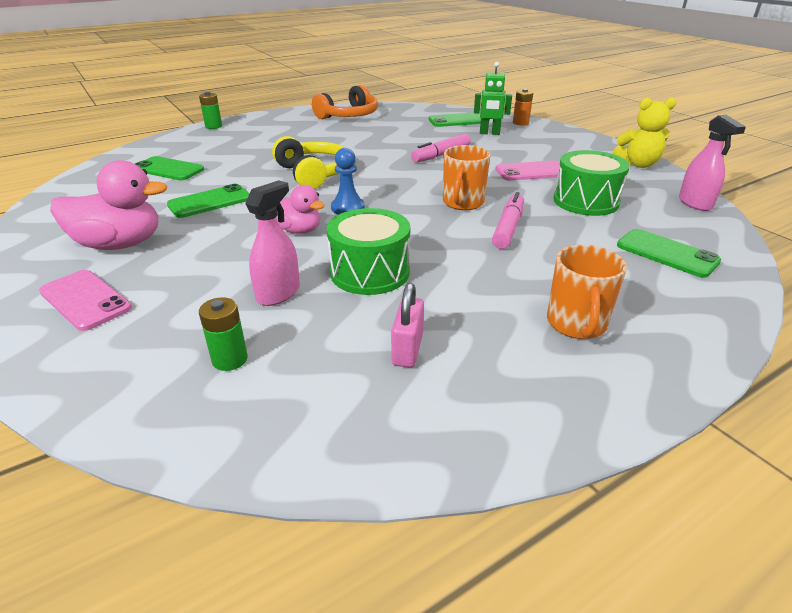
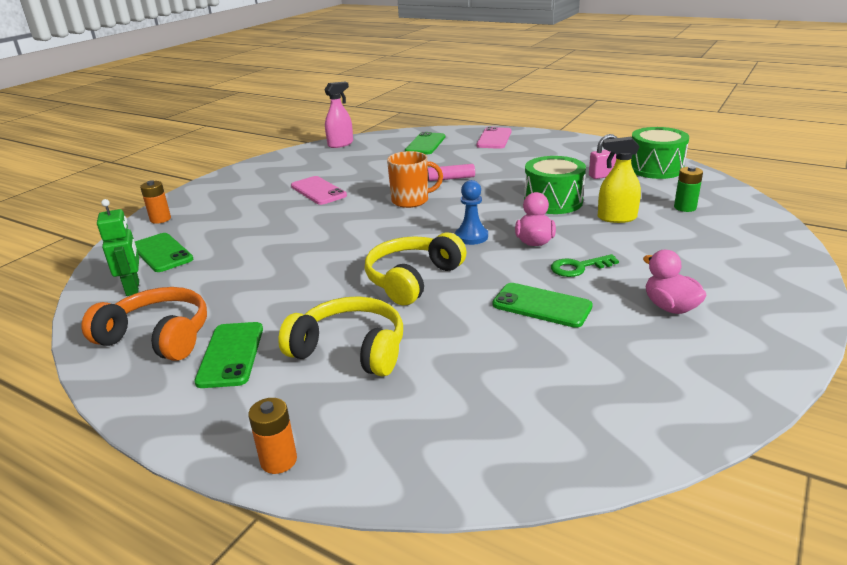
camera: 115 degrees left, 5 degrees down
(85, 300) = (736, 275): pink phone -> pink phone (494, 139)
(120, 244) = (670, 307): pink duck -> pink duck, size x0.62
(168, 169) = (499, 388): green phone -> green phone (231, 355)
(213, 126) = (278, 460): green battery -> orange battery
(228, 232) = (578, 267): none -> green key
(264, 147) = (350, 349): none -> yellow headphones
(278, 293) = (616, 218): pink spray bottle -> yellow spray bottle
(441, 155) = (301, 233): pink marker -> none
(489, 133) = (209, 226): green robot -> green robot (133, 288)
(576, 324) = (528, 151): orange mug -> none
(585, 201) = (366, 168): green drum -> green drum (655, 168)
(638, 164) = (271, 163): yellow teddy bear -> none

